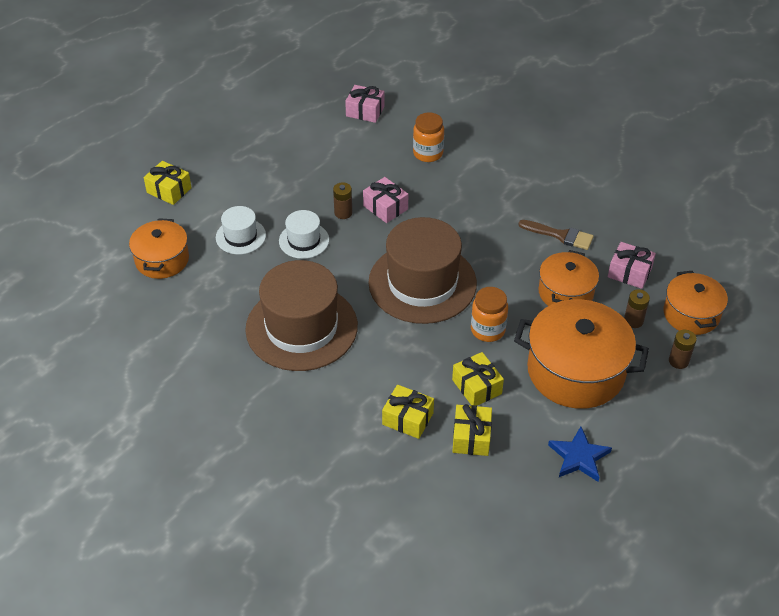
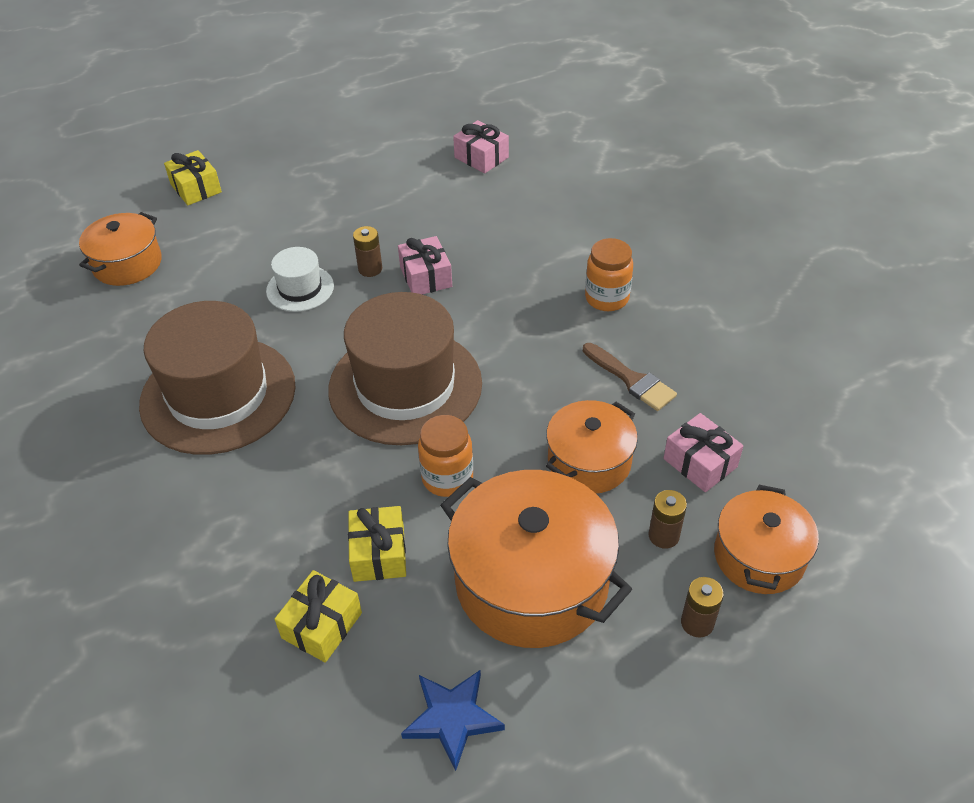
camera: 25 degrees right, 0 degrees up
(240, 236) = (232, 262): white hat -> none
(407, 419) = (258, 565): yellow gift -> none
(428, 153) = (524, 226): orange jar -> orange jar (606, 298)

